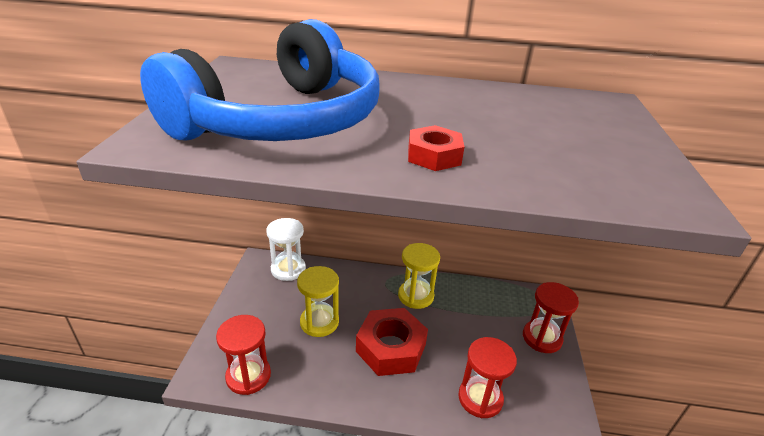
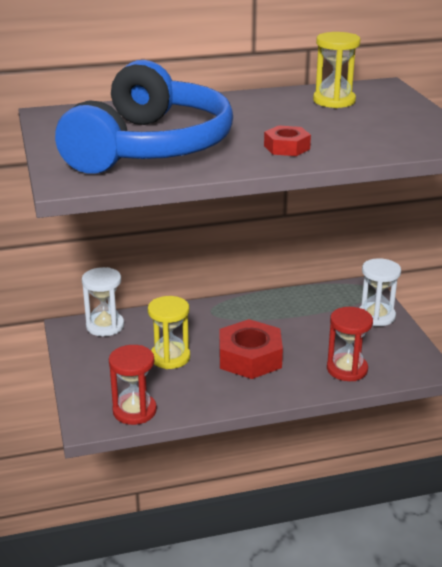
camera: 20 degrees left, 5 degrees down
(416, 296) = (247, 315): yellow hourglass -> yellow hourglass (334, 101)
(542, 338) = (376, 316): red hourglass -> white hourglass

